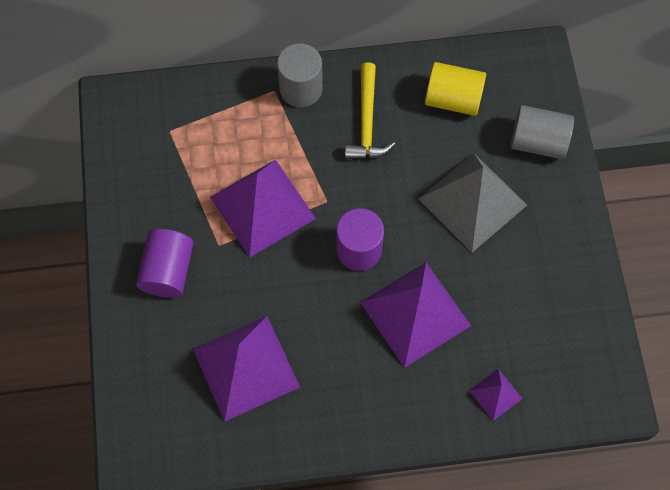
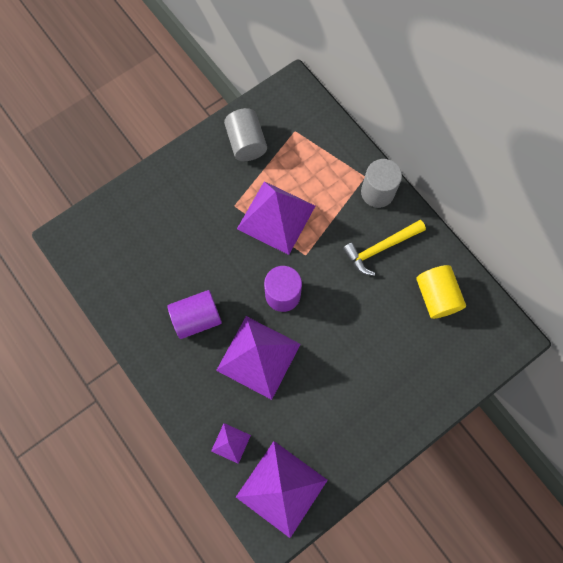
camera: 60 degrees right, 5 degrees up
(168, 271) = (198, 186): purple cylinder -> purple cylinder (197, 318)
(246, 368) = (160, 269): purple pyramid -> purple pyramid (281, 488)
(472, 202) = (365, 352): grey pyramid -> none
(538, 142) = (441, 374): grey cylinder -> grey cylinder (246, 143)

